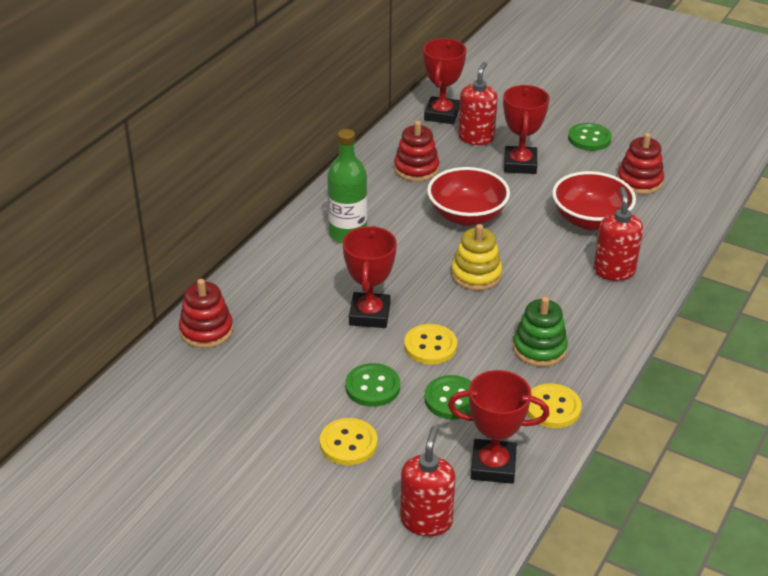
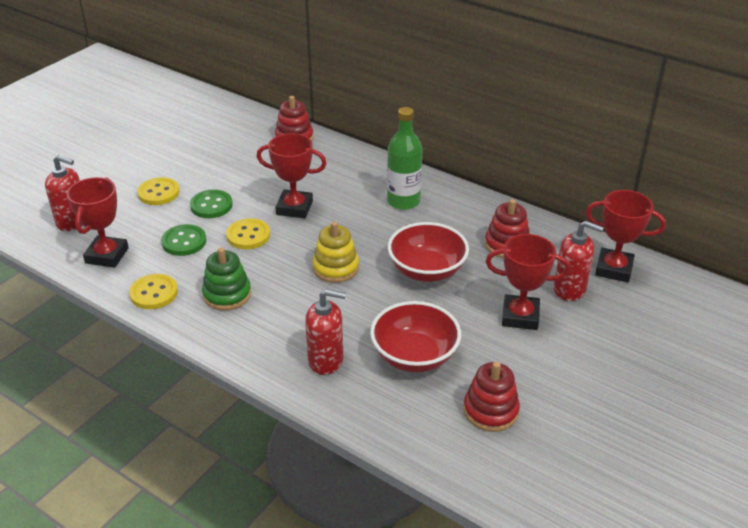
camera: 95 degrees right, 0 degrees up
(589, 138) = (581, 380): green button -> none

